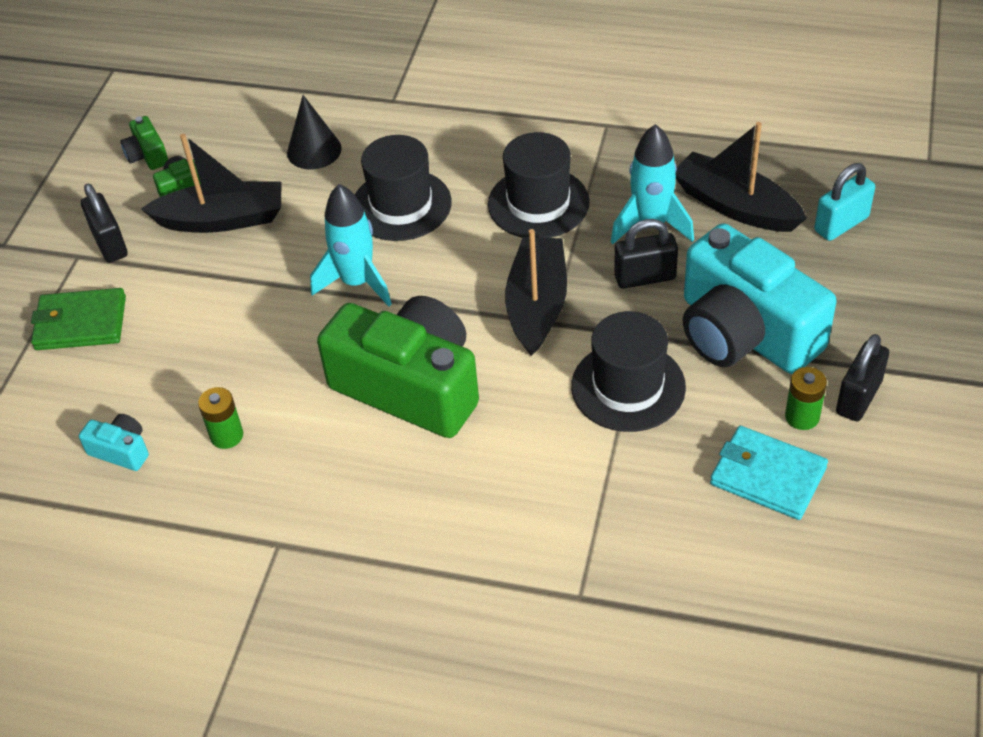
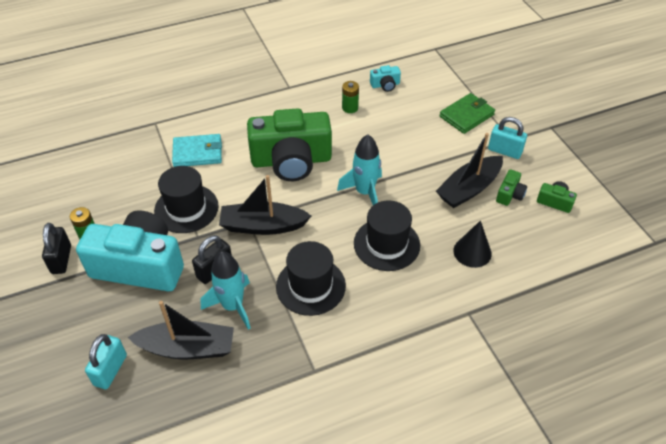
camera: 140 degrees right, 0 degrees up
(110, 244) = (504, 151): black padlock -> turquoise padlock
(537, 305) = (263, 226): black boat -> black boat turned 120 degrees clockwise
(767, 476) = (95, 201): turquoise wallet -> turquoise wallet (197, 153)

